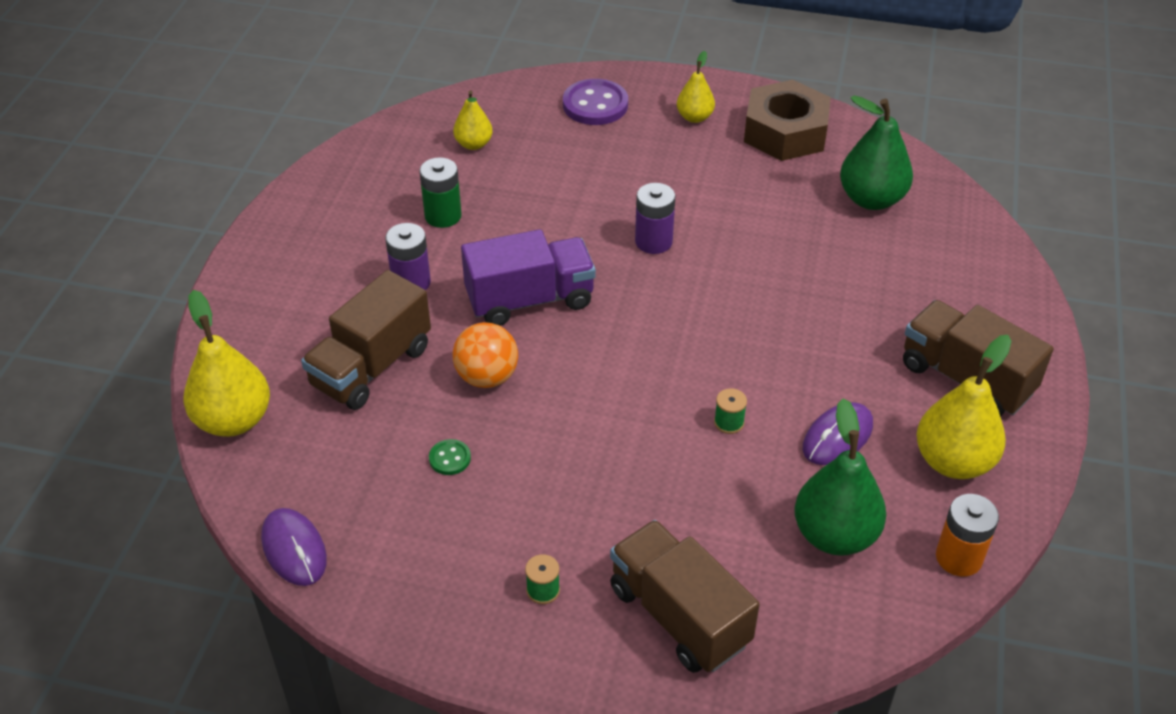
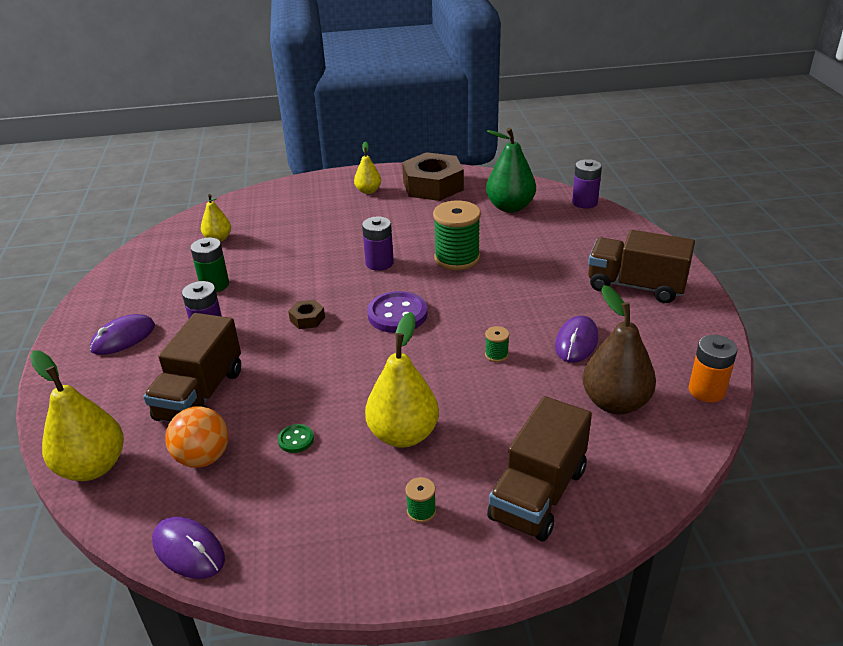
camera: 20 degrees left, 10 degrees down
(316, 262) = (123, 338): none -> purple mouse
(487, 377) = (299, 376): orange ball -> orange ball (203, 458)
(530, 300) = (307, 319): purple truck -> brown nut
(595, 105) = (296, 199): purple button -> purple button (397, 314)
(679, 616) = (538, 494): brown truck -> brown truck turned 90 degrees counterclockwise
(755, 263) = (457, 258): none -> green spool
(834, 535) = (615, 403): green pear -> brown pear
(953, 461) = (661, 335): yellow pear -> yellow pear (403, 434)
(981, 221) = (584, 202): none -> purple battery

